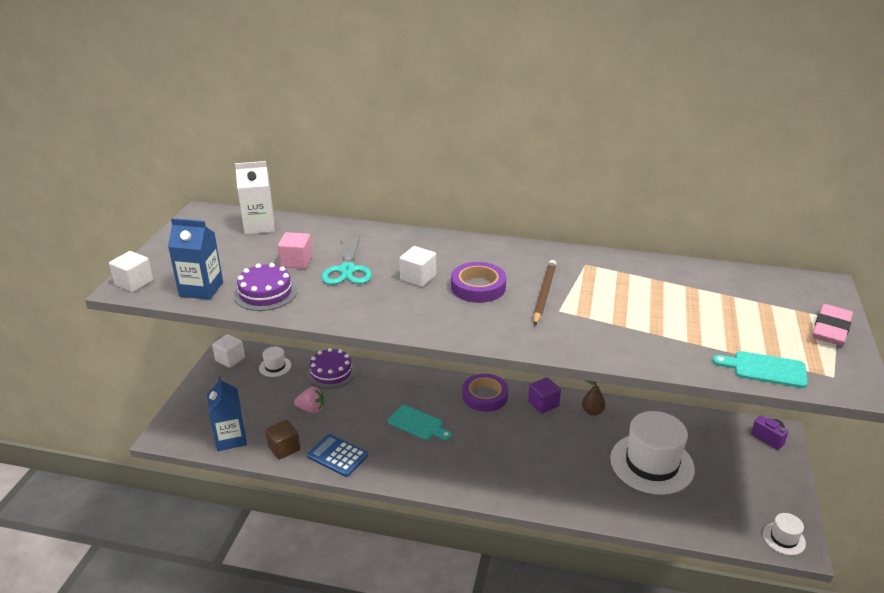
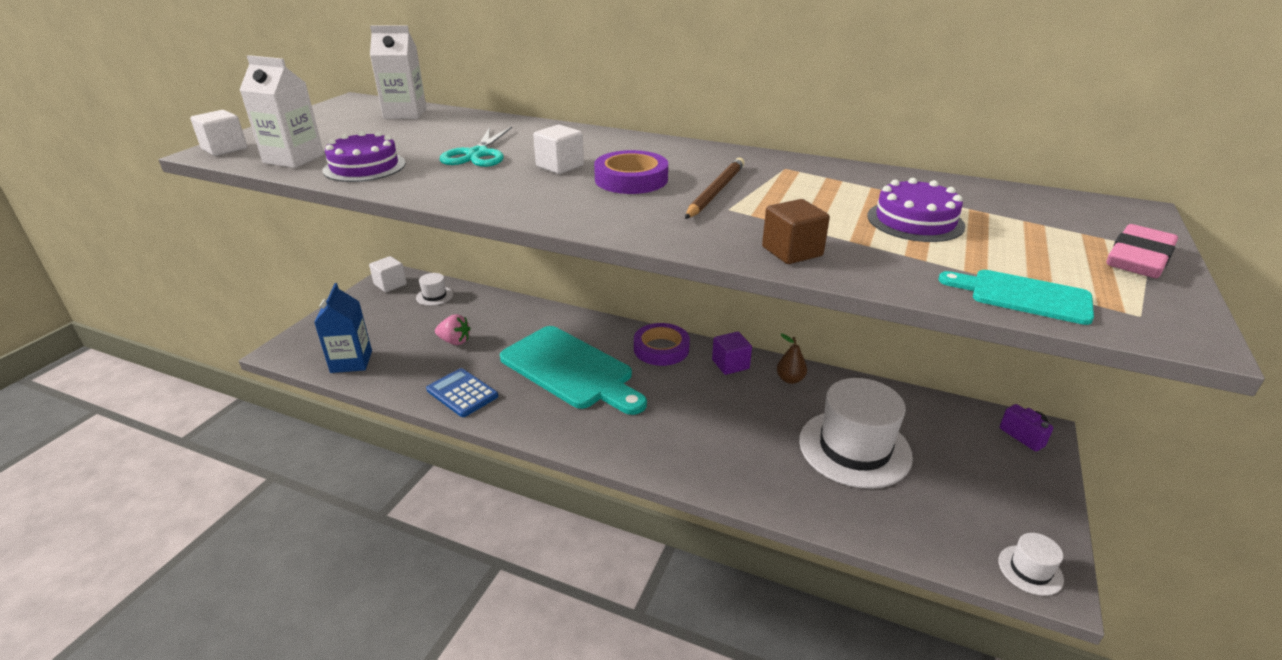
camera: 10 degrees right, 0 degrees up
(201, 289) = (294, 159): blue carton -> white carton
(284, 448) = (405, 378): brown cube -> brown cube (792, 251)
(296, 261) = (423, 143): pink cube -> none
(331, 372) = (493, 307): purple cake -> purple cake (915, 221)
(418, 424) = (570, 370): turquoise cutting board -> turquoise cutting board, size x2.06

